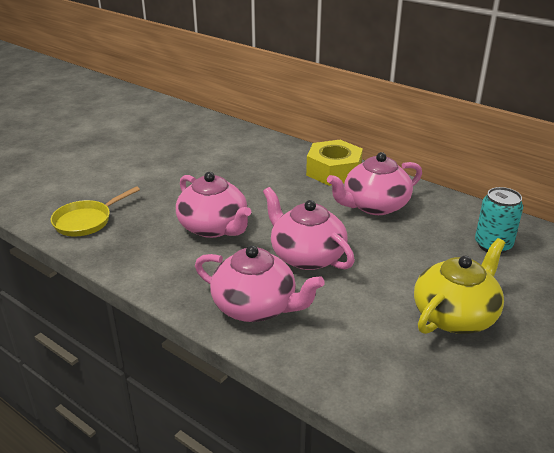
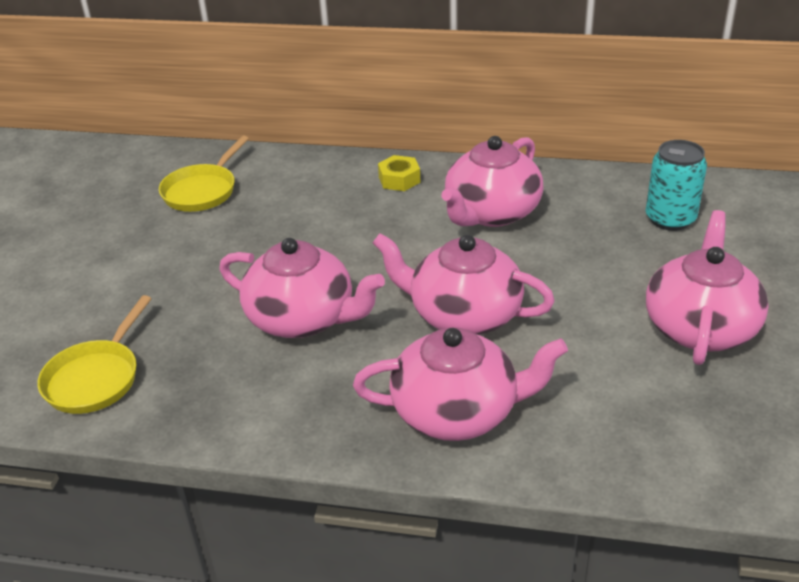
camera: 25 degrees left, 5 degrees up
(218, 146) = (202, 191): none -> yellow pan
(333, 171) = (399, 179): yellow nut -> yellow nut, size x0.50
(455, 315) = (700, 327): yellow teapot -> pink teapot

